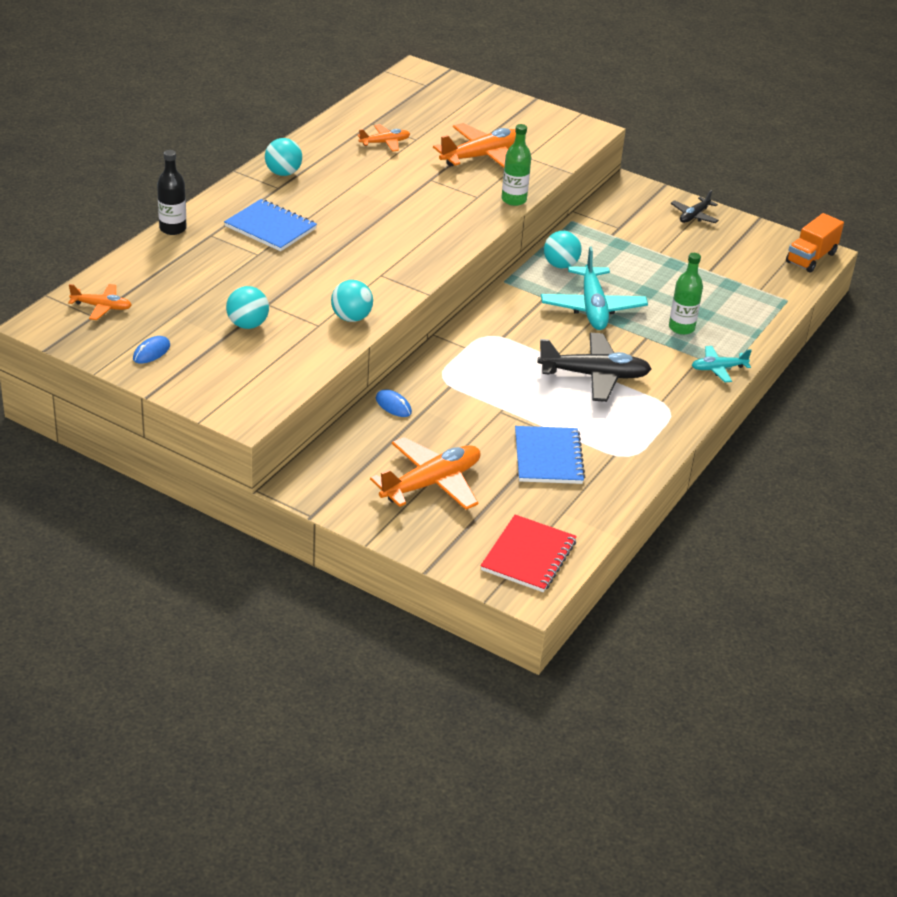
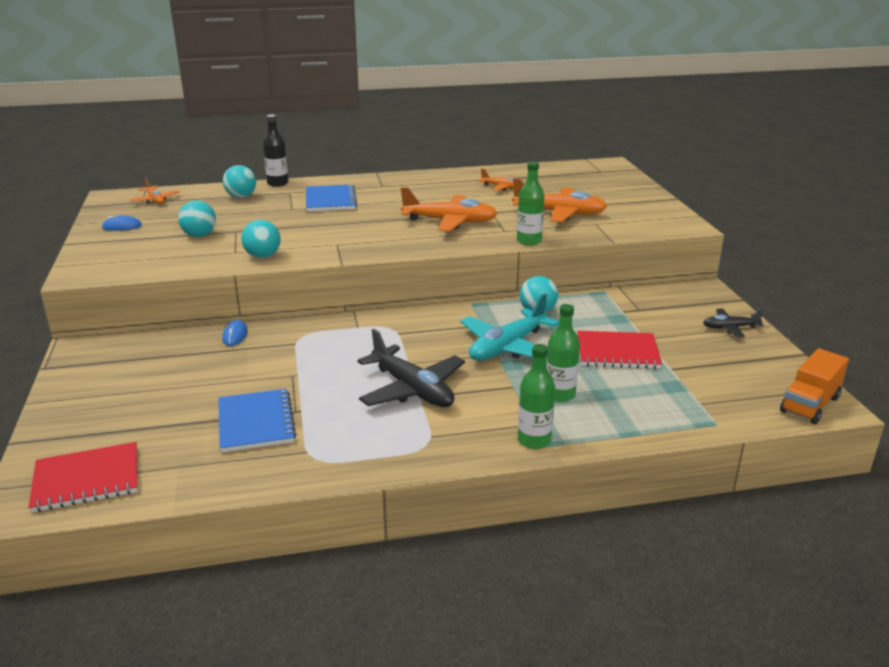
camera: 50 degrees right, 10 degrees down
(283, 173) = (402, 181): turquoise ball -> turquoise ball (241, 197)
(431, 483) = (147, 391): orange plane -> orange plane (450, 222)
(548, 457) = (255, 422): blue notebook -> blue notebook turned 60 degrees counterclockwise
(662, 274) = (617, 352): none -> red notebook
(718, 368) = (534, 440): turquoise plane -> green bottle
(811, 258) = (810, 404): orange truck -> orange truck turned 45 degrees counterclockwise

